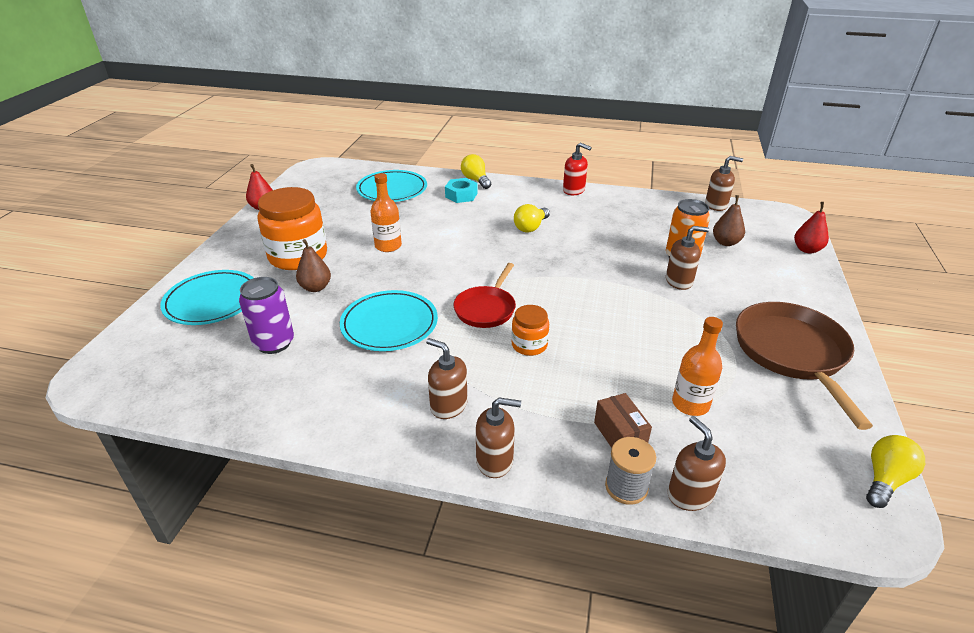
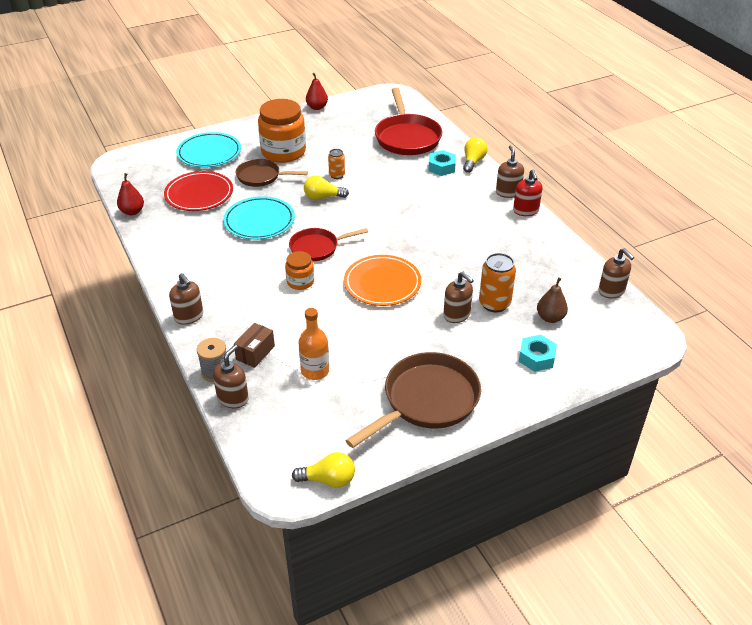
camera: 50 degrees right, 5 degrees up
(274, 343) = (199, 194): purple can -> red plate
(315, 287) = (261, 177): brown pear -> brown pan
(388, 246) = (337, 175): orange bottle -> orange can
(392, 189) = (407, 137): turquoise plate -> red pan
(448, 405) = (214, 279): brown soap dispenser -> brown soap dispenser (508, 192)
(531, 227) = (440, 218): yellow light bulb -> yellow light bulb (323, 197)
(590, 298) = (382, 283): none -> orange plate
(773, 271) = (536, 357): none -> turquoise nut
(807, 249) = (601, 366): red pear -> red pear (132, 212)

